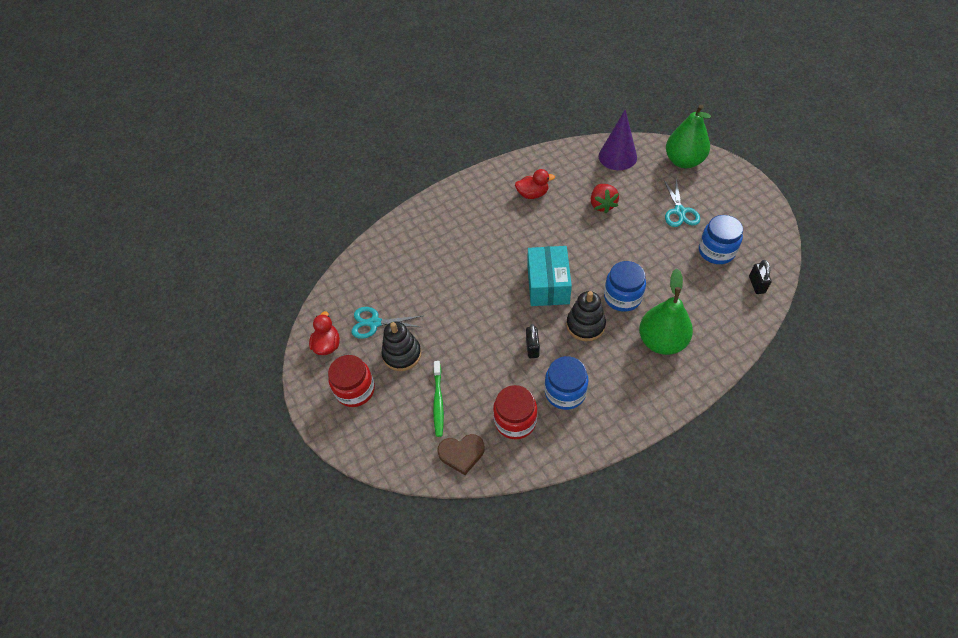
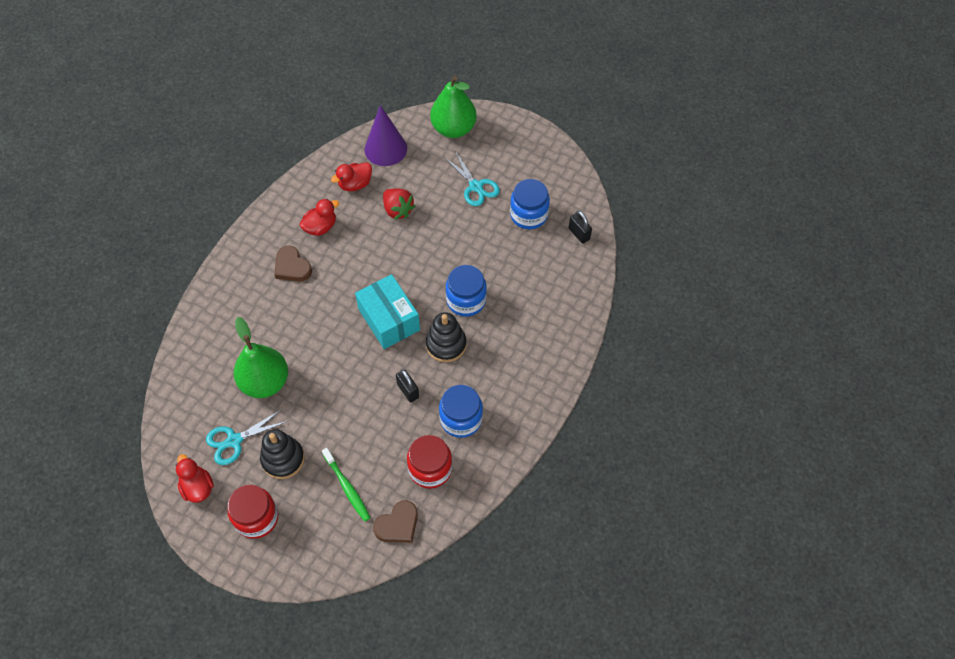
camera: 35 degrees left, 5 degrees up
(493, 214) = (292, 267): none -> brown heart
(578, 173) = (355, 184): none -> red duck
(661, 341) = (522, 328): green pear -> green pear (265, 382)

